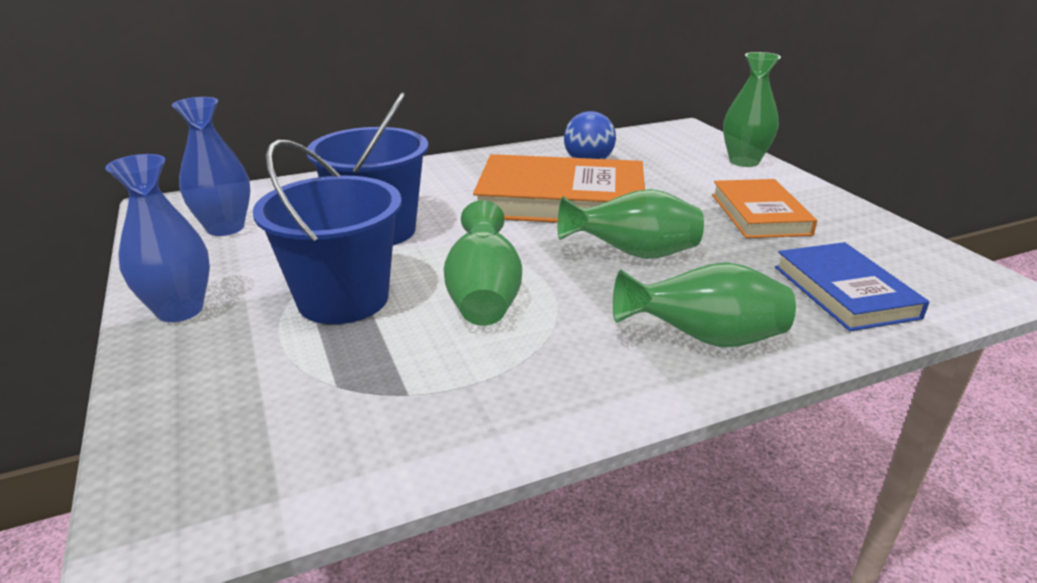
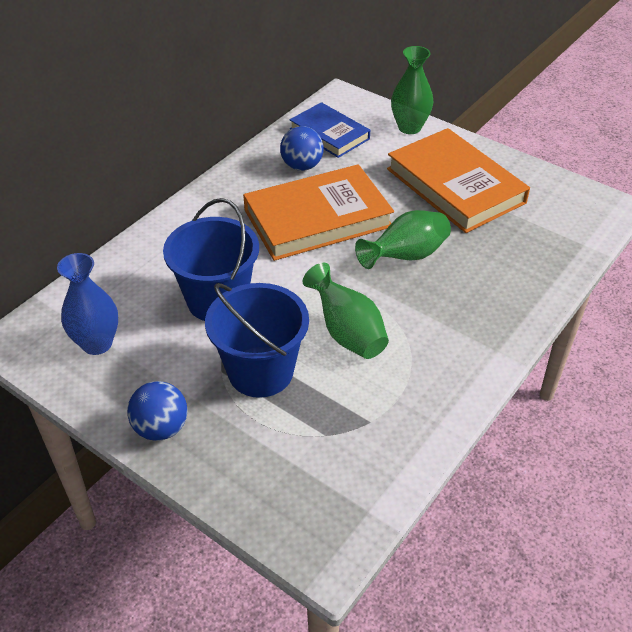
camera: 30 degrees left, 15 degrees up
(180, 310) = (161, 428): blue vase -> blue ball
(704, 339) = (493, 312): green vase -> none
(759, 214) = (455, 186): orange book -> orange book, size x1.64
(844, 292) = (541, 242): blue book -> blue book (329, 134)

